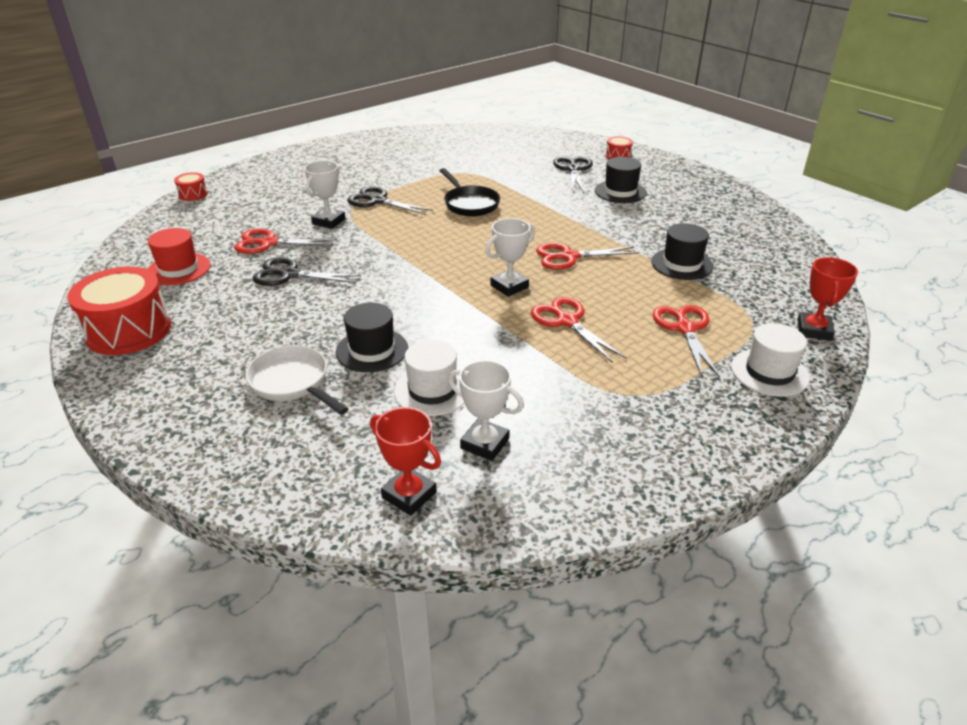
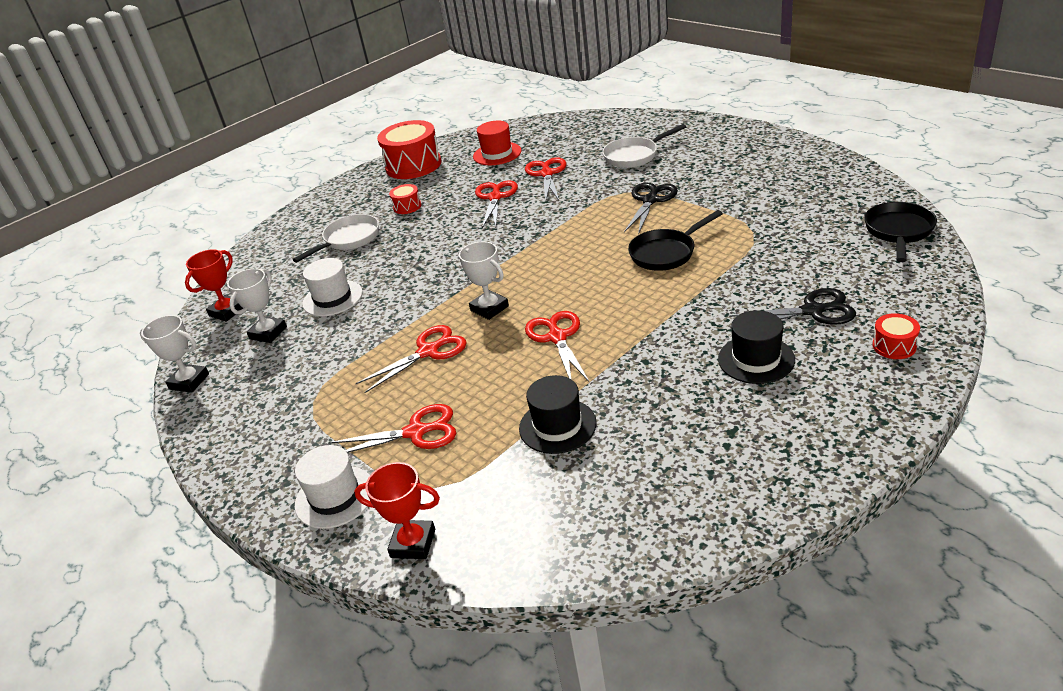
camera: 90 degrees right, 0 degrees up
(193, 194) = (627, 117): red drum -> red drum (407, 206)
(283, 199) = (634, 156): none -> white pan
(289, 275) = (495, 197): black scissors -> red scissors
(328, 221) = (596, 188): white trophy -> white trophy (189, 381)
(372, 350) = (386, 260): black hat -> none
(496, 135) = (898, 232): none -> black pan

